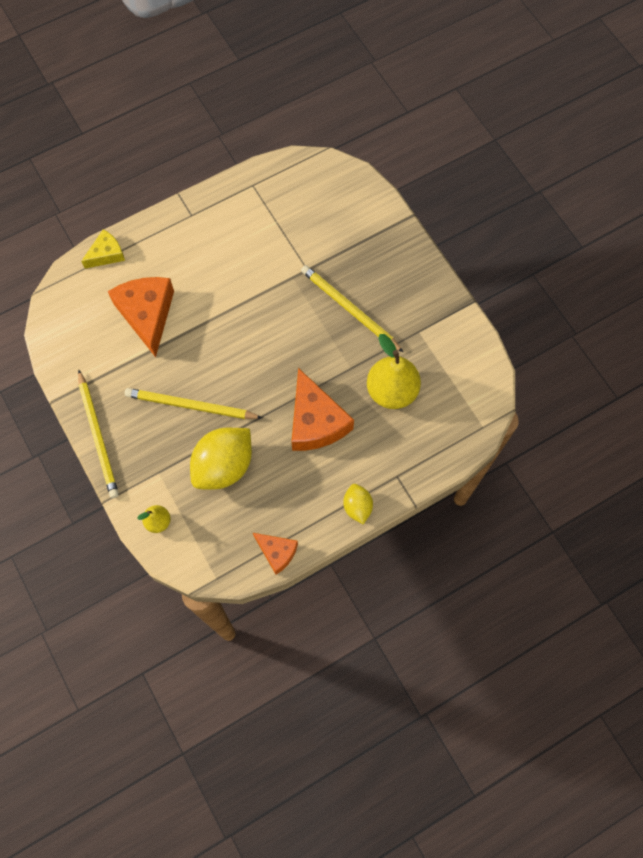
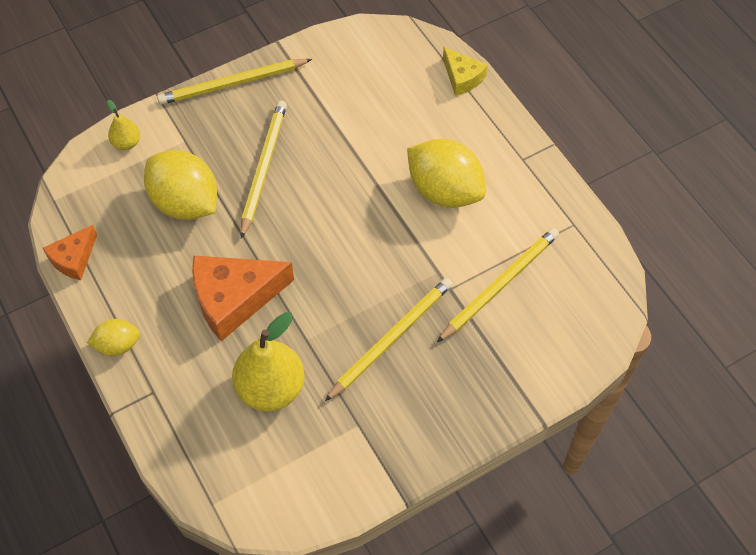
camera: 90 degrees right, 10 degrees down
(147, 314) = (382, 120): orange cheese -> none
(219, 270) = (444, 191): none -> yellow lemon
(304, 236) = (500, 285): none -> yellow pencil

